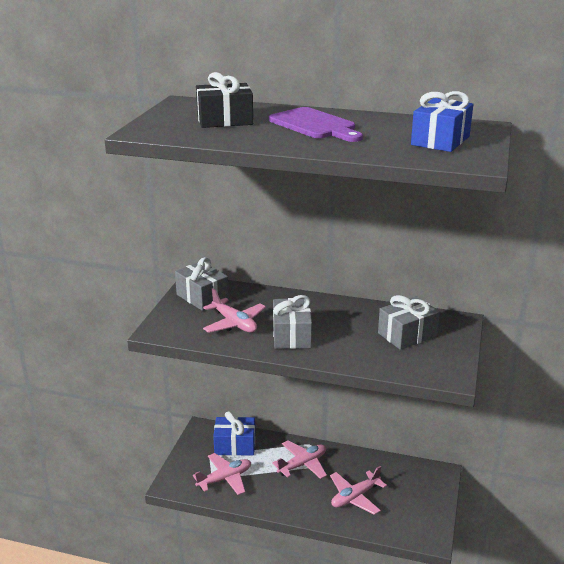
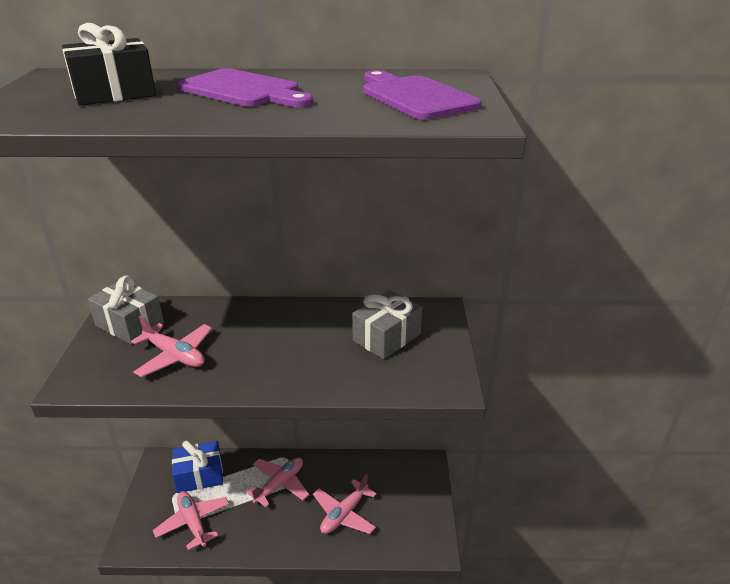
camera: 15 degrees left, 5 degrees up
(225, 479) = (193, 523): pink plane -> pink plane turned 75 degrees counterclockwise
(291, 335) = (250, 361): grey gift -> none
(440, 140) = (415, 96): blue gift -> purple cutting board

